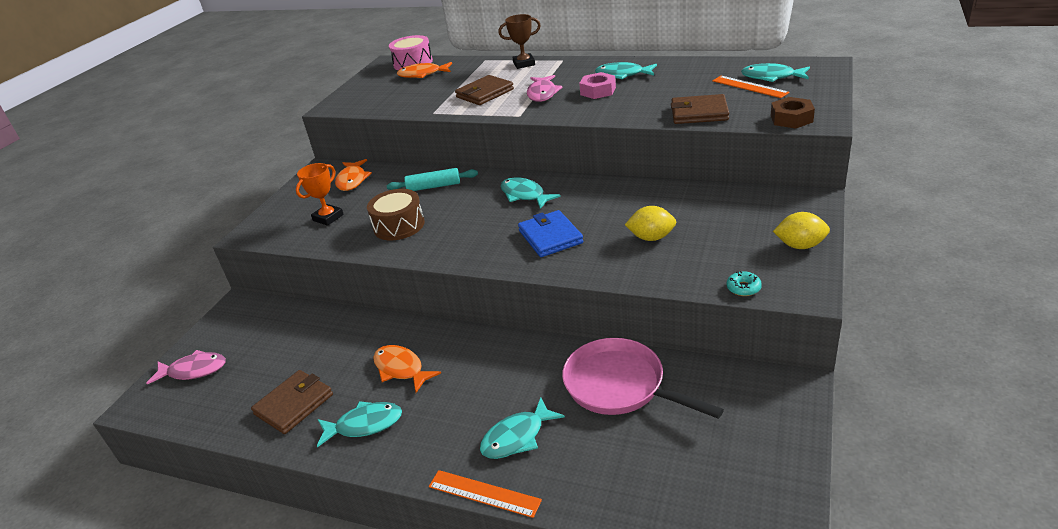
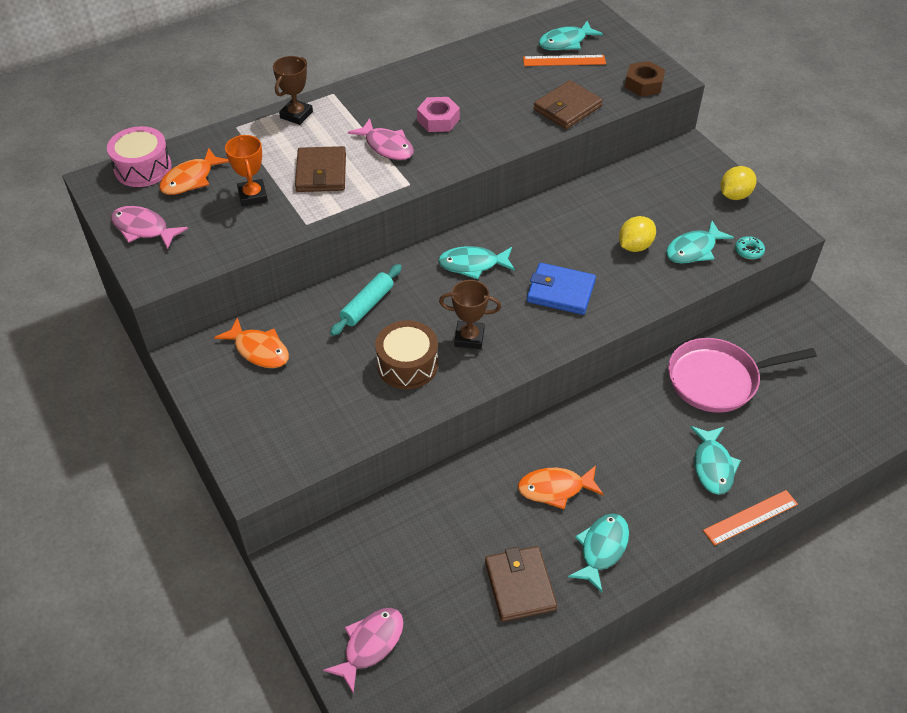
camera: 55 degrees left, 15 degrees up
(328, 218) = (314, 404): orange trophy -> orange trophy (253, 196)
(365, 87) = (143, 229): none -> pink fish
(453, 231) = (469, 338): none -> brown trophy
(622, 75) = (429, 89): turquoise fish -> turquoise fish (693, 249)

